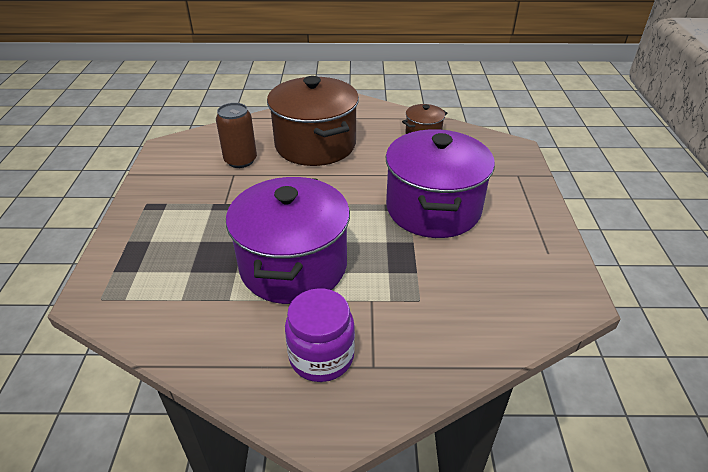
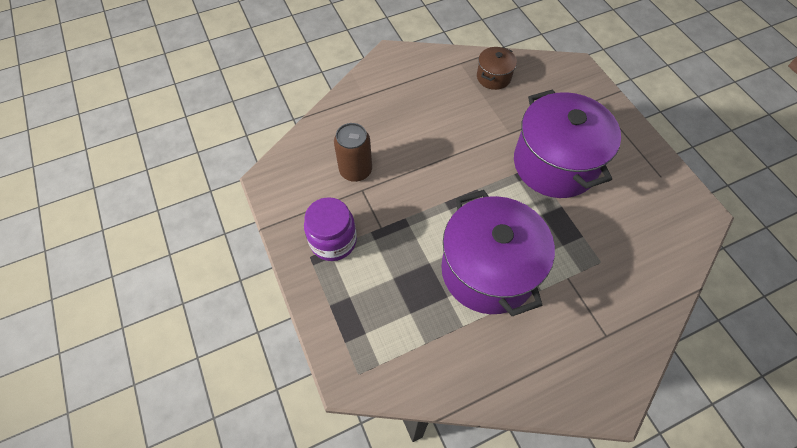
camera: 25 degrees left, 20 degrees up
(315, 145) = (409, 125): brown pot -> none
(321, 356) = (567, 344): purple jar -> purple jar (333, 241)

